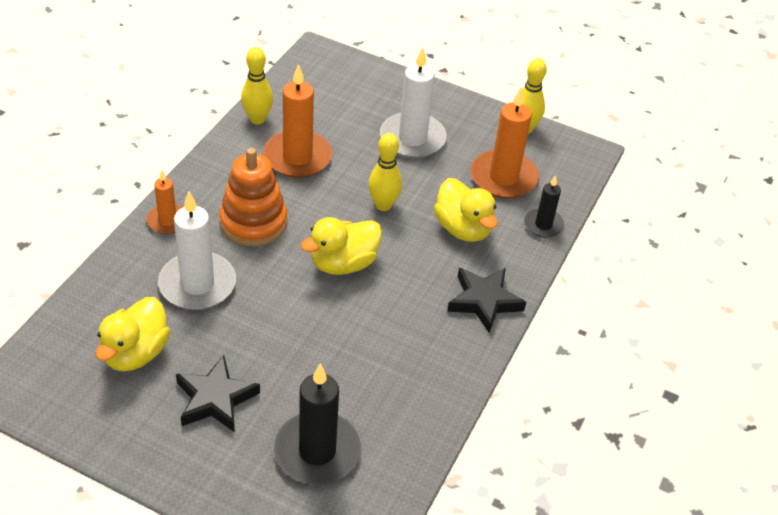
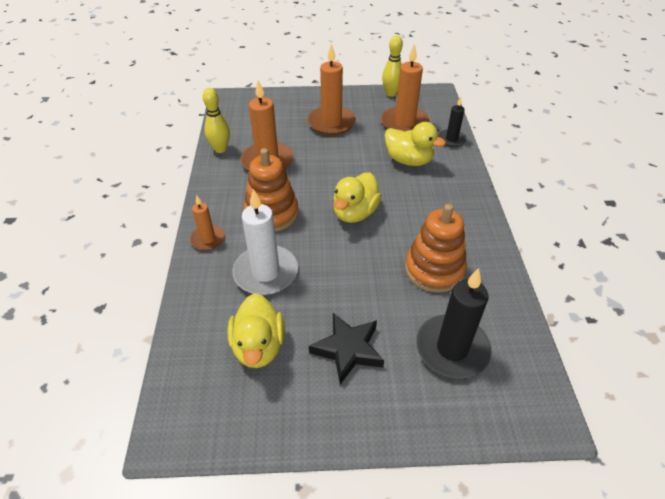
camera: 25 degrees left, 0 degrees up
(373, 366) = (434, 269): none -> orange stacking toy
(383, 205) = (348, 167): yellow bowling pin -> none
(412, 139) = (331, 123): white candle -> orange candle
(484, 301) = (461, 197): black star -> none

